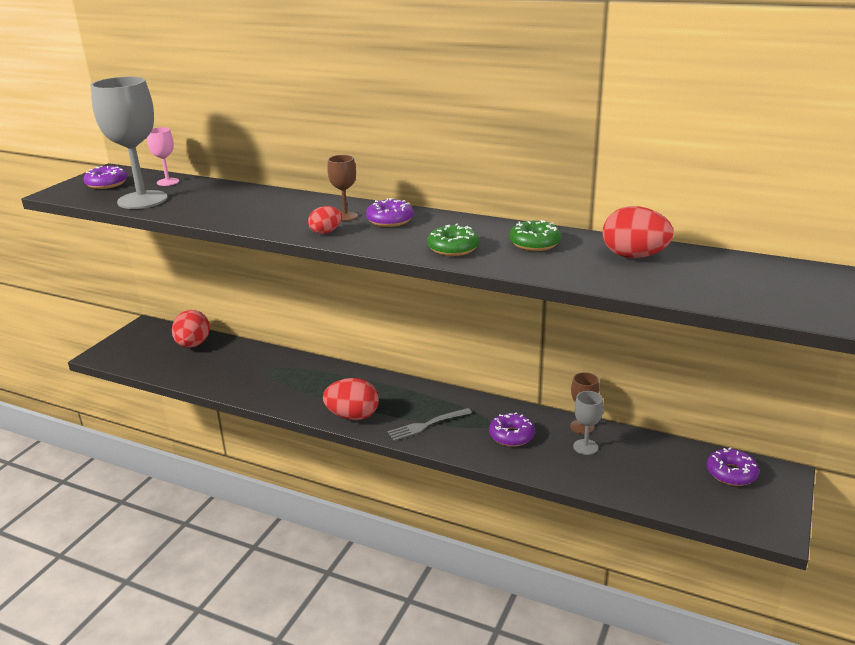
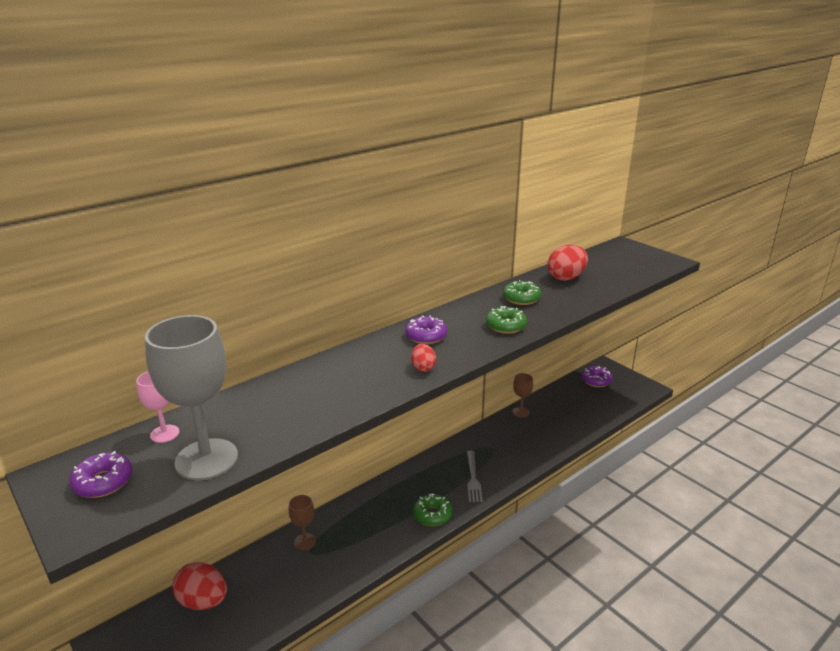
camera: 65 degrees left, 0 degrees up
(345, 216) = (396, 352): brown goblet -> brown goblet (305, 542)
(353, 416) = (432, 515): red egg -> green donut
(511, 436) = (512, 444): purple donut -> none
(585, 447) = (543, 419): grey goblet -> none

